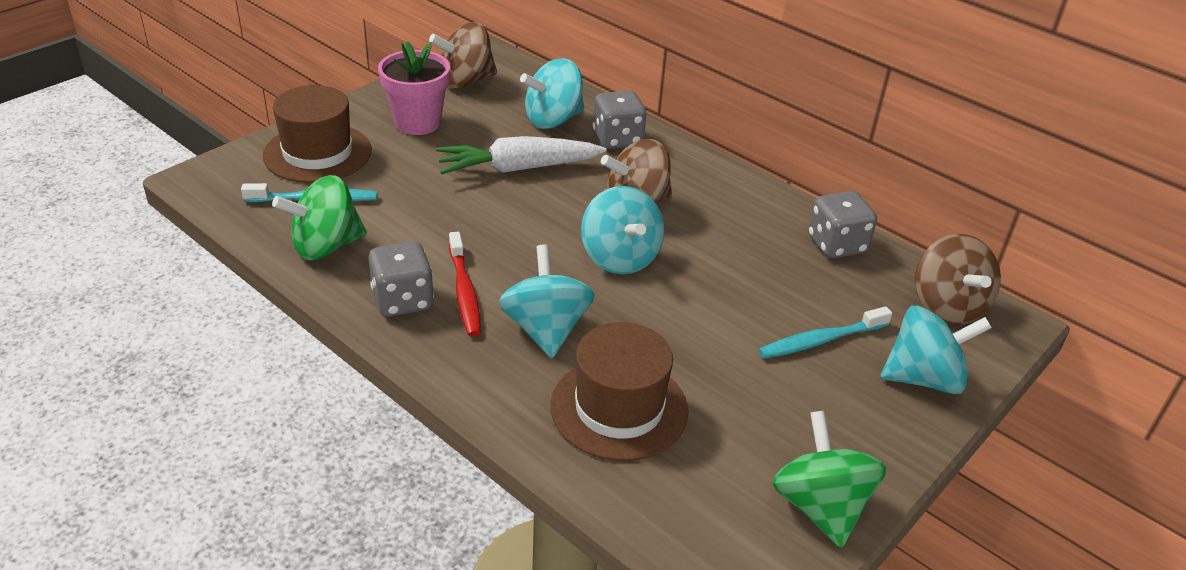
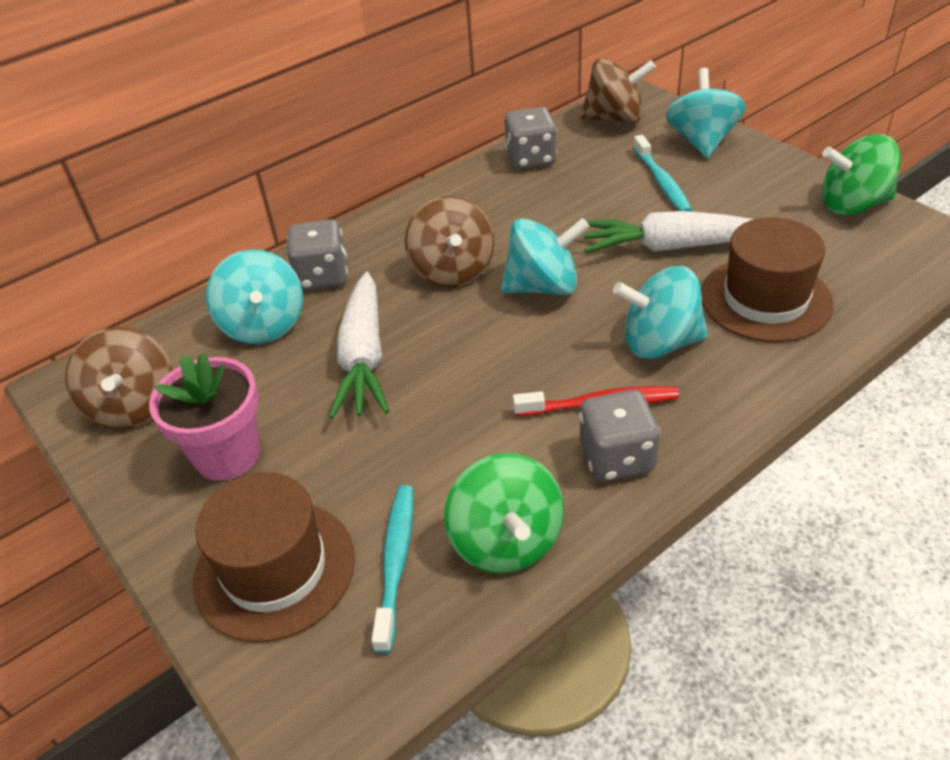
camera: 75 degrees left, 5 degrees up
(698, 342) = (670, 246): none -> white carrot

